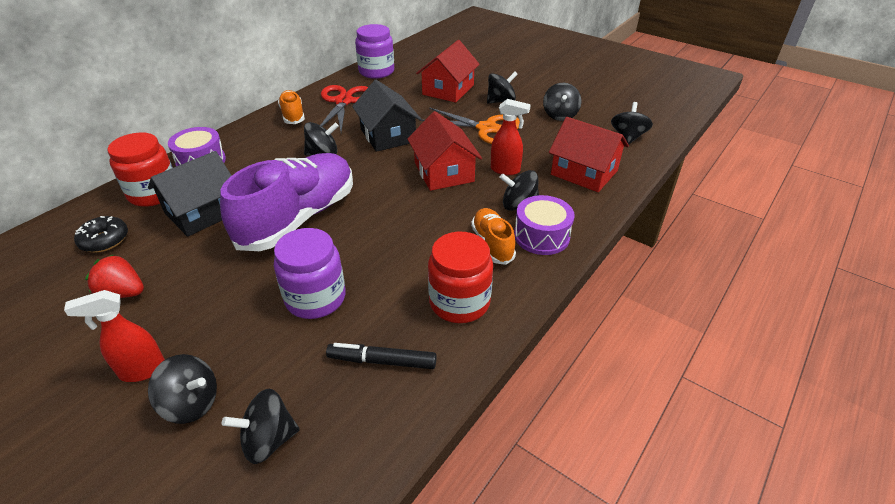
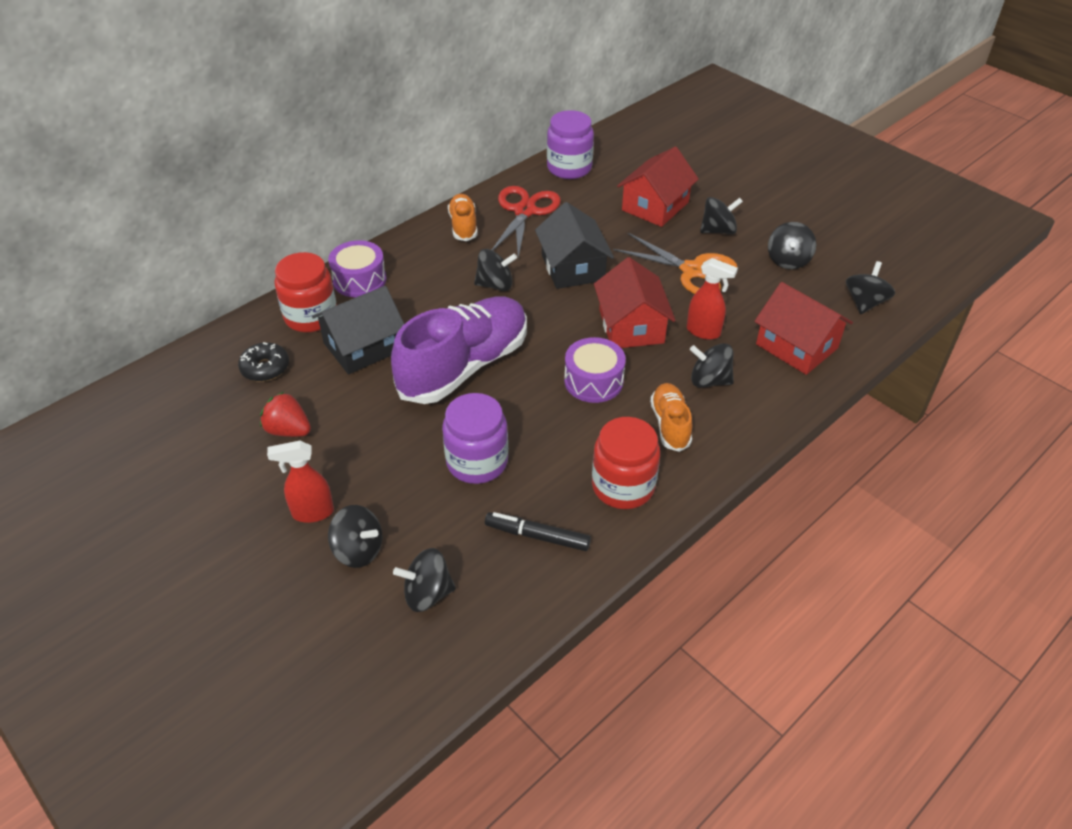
camera: 10 degrees right, 5 degrees up
(541, 236) = (726, 422): purple drum -> purple drum (593, 381)

